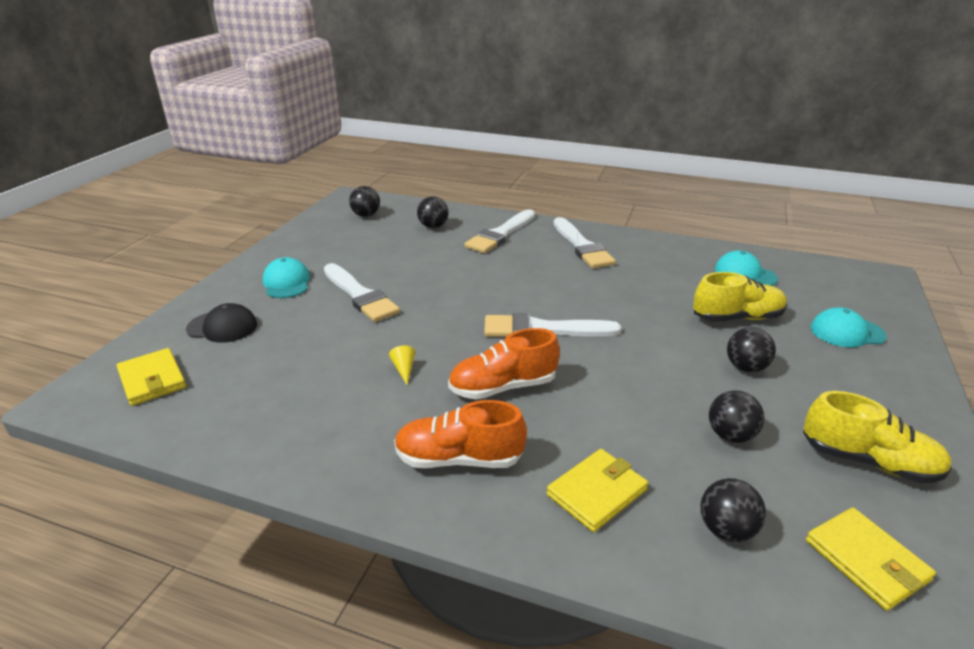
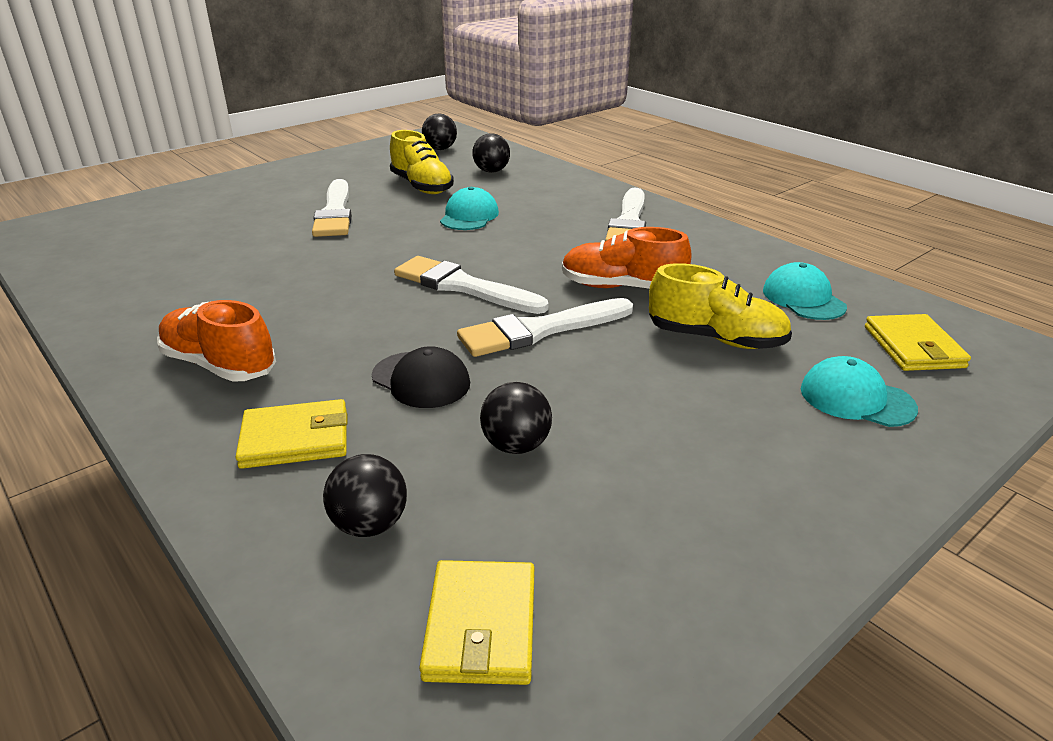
camera: 30 degrees right, 0 degrees up
(152, 380) = (91, 232): yellow wallet -> yellow wallet (913, 347)
(222, 327) = (192, 209): black cap -> black cap (421, 380)
(286, 282) = (289, 188): turquoise cap -> turquoise cap (469, 216)
(404, 369) = (283, 281): yellow cone -> none
(500, 234) = (552, 192): white brush -> white brush (539, 330)
(503, 387) = (347, 322): orange shoe -> orange shoe (622, 287)
(746, 367) = (644, 390): black ball -> none
(868, 461) = (652, 537): yellow shoe -> yellow shoe (422, 186)

